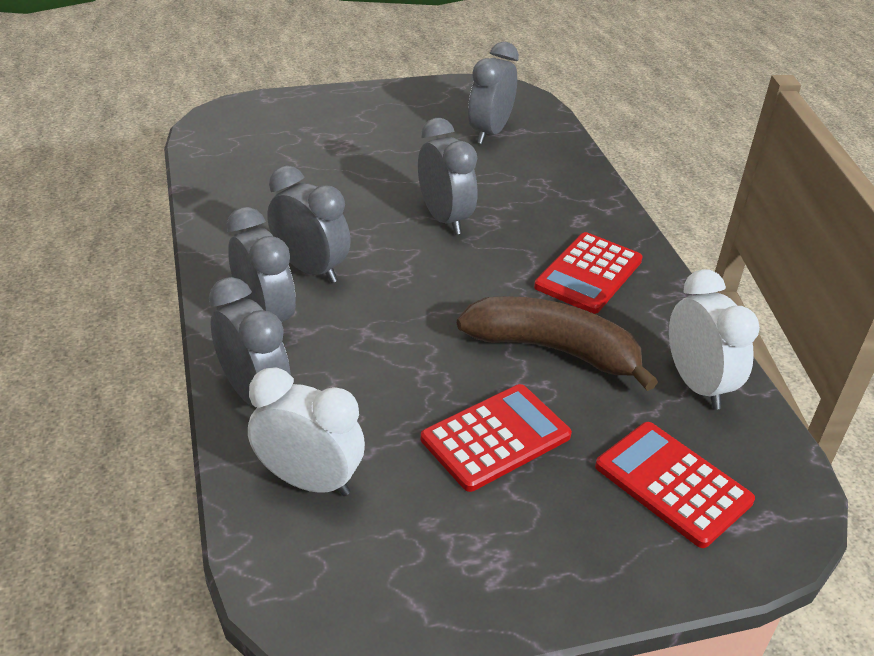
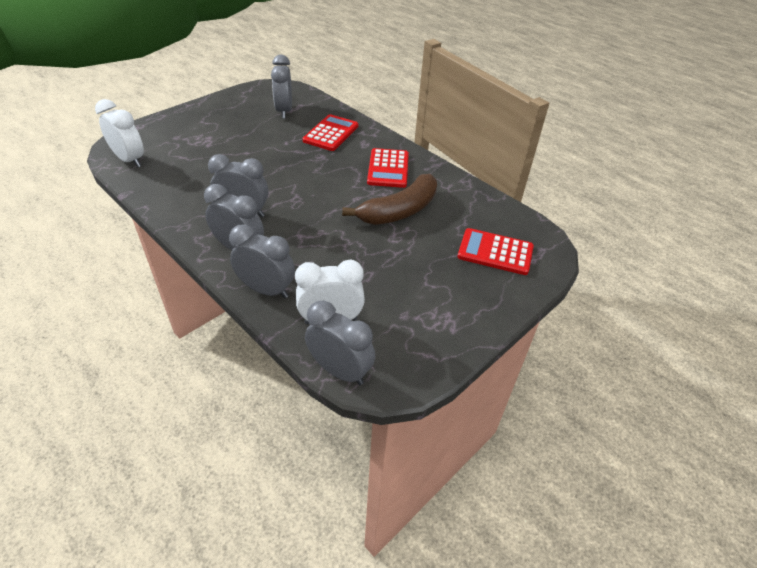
camera: 30 degrees left, 5 degrees up
(444, 219) = (295, 164): grey clock -> grey clock (340, 371)
(495, 437) = (404, 263): red calculator -> red calculator (331, 133)
(553, 350) = (399, 211): brown banana -> brown banana turned 150 degrees clockwise
(697, 384) = (473, 204): white clock -> white clock (129, 160)

